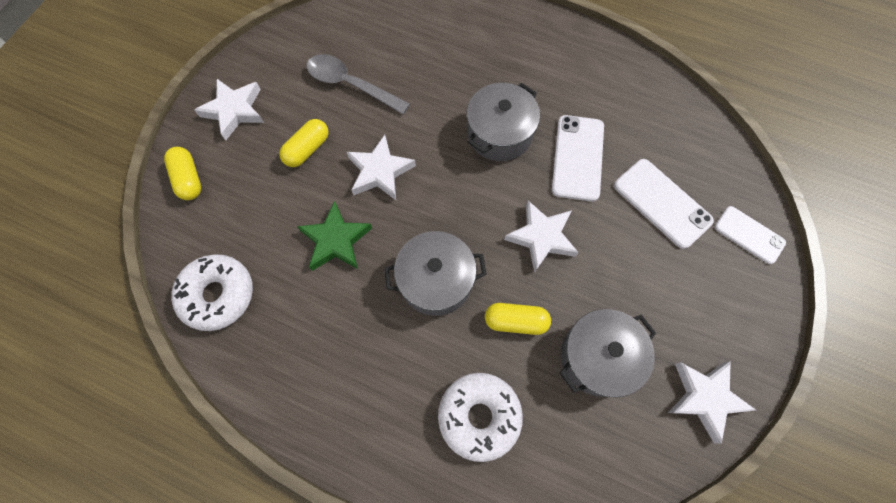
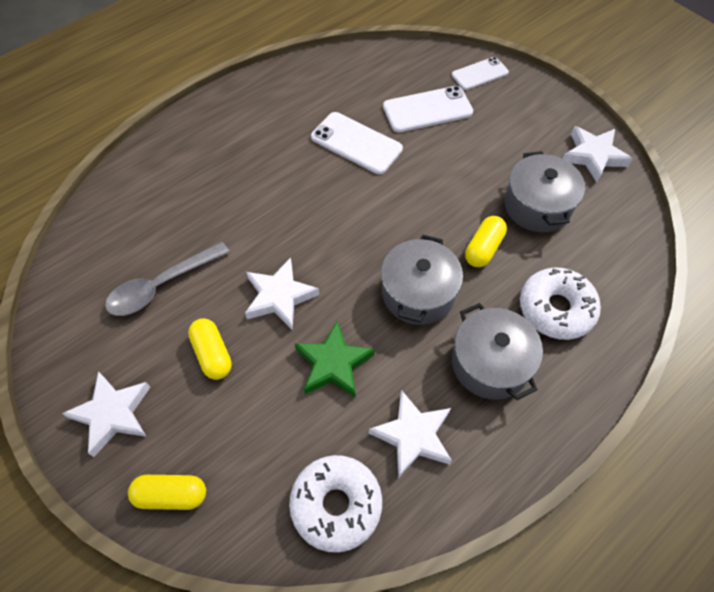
camera: 65 degrees left, 10 degrees down
(499, 134) = (299, 186): grey pot -> grey pot (490, 363)
(541, 237) = (416, 199): white star -> white star (413, 436)

